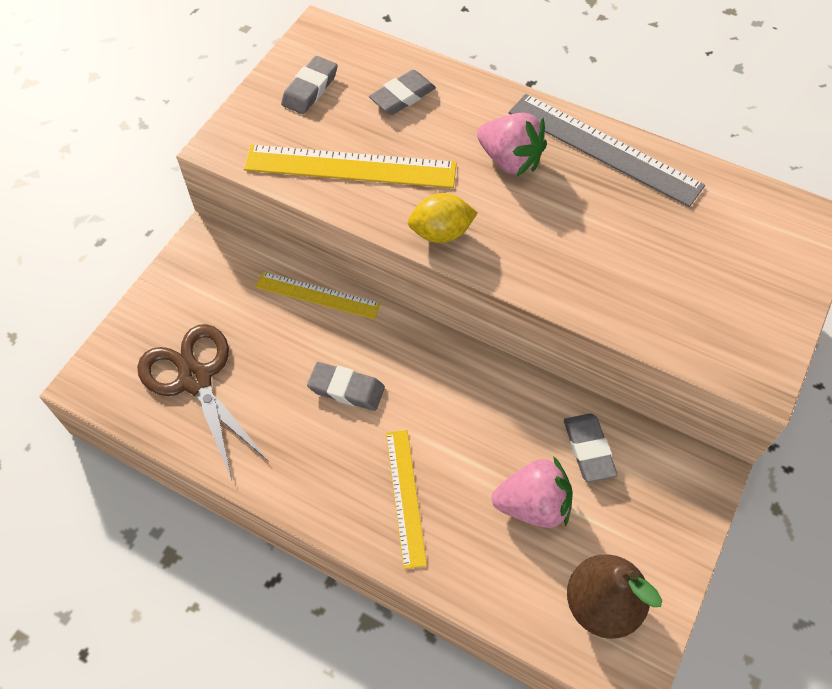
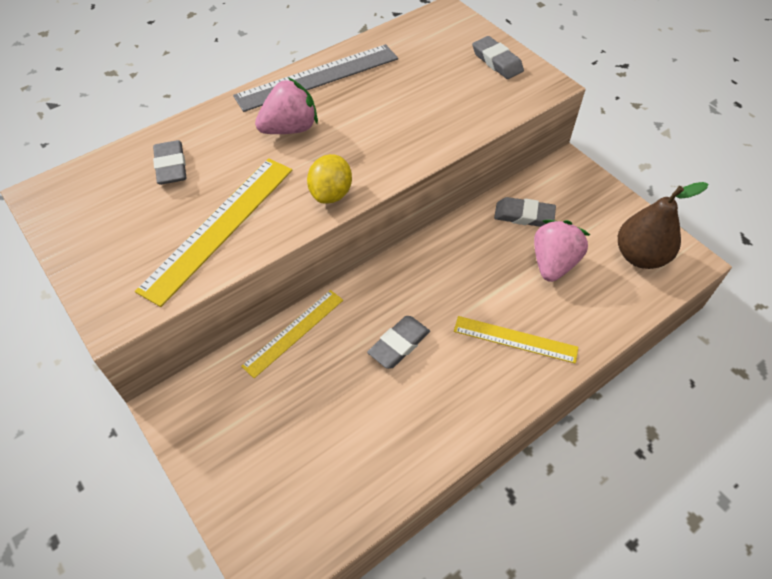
camera: 65 degrees left, 5 degrees down
(195, 379) = (323, 464): brown scissors -> none
(310, 89) = (105, 225): grey eraser -> grey eraser (497, 61)

